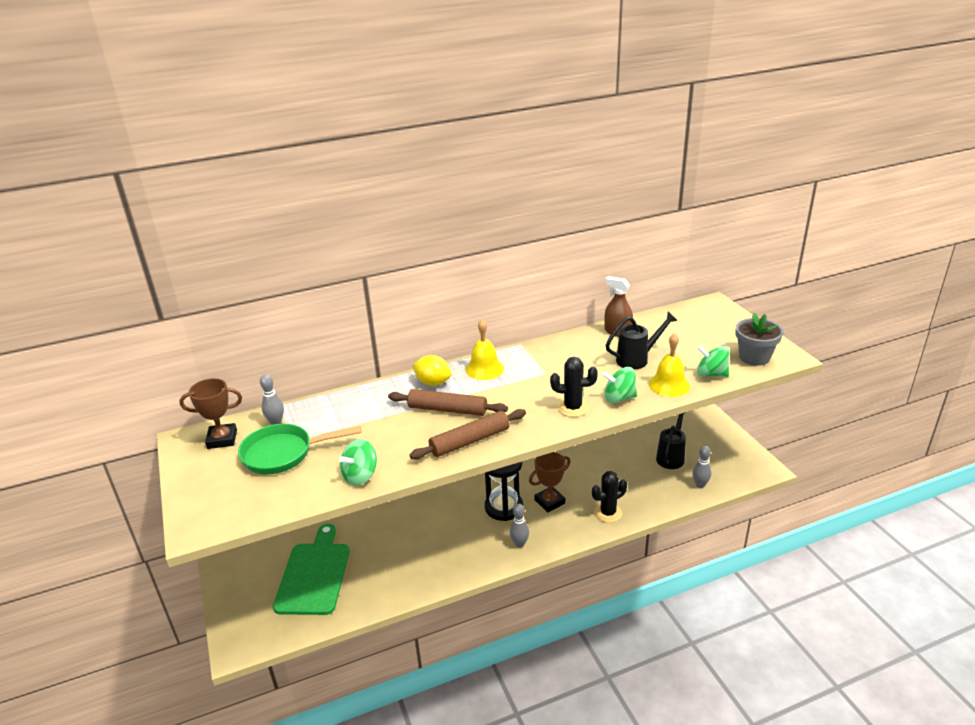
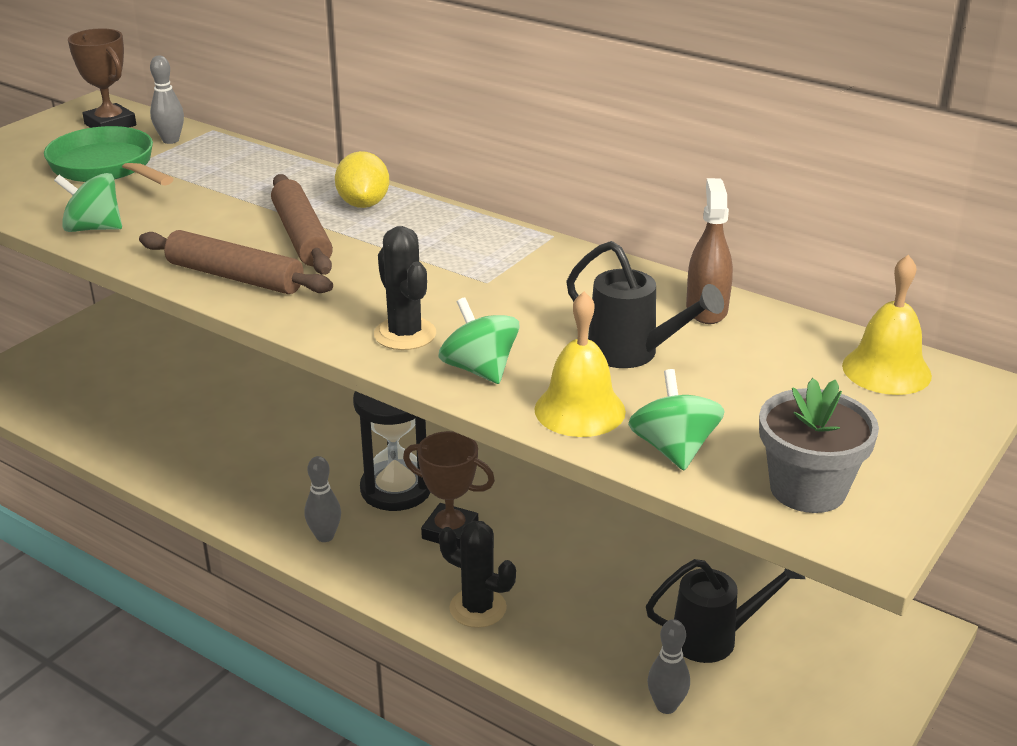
camera: 55 degrees right, 0 degrees up
(314, 574) = (137, 384): green cutting board -> none
(484, 369) = (443, 229): yellow bell -> yellow bell (886, 370)

